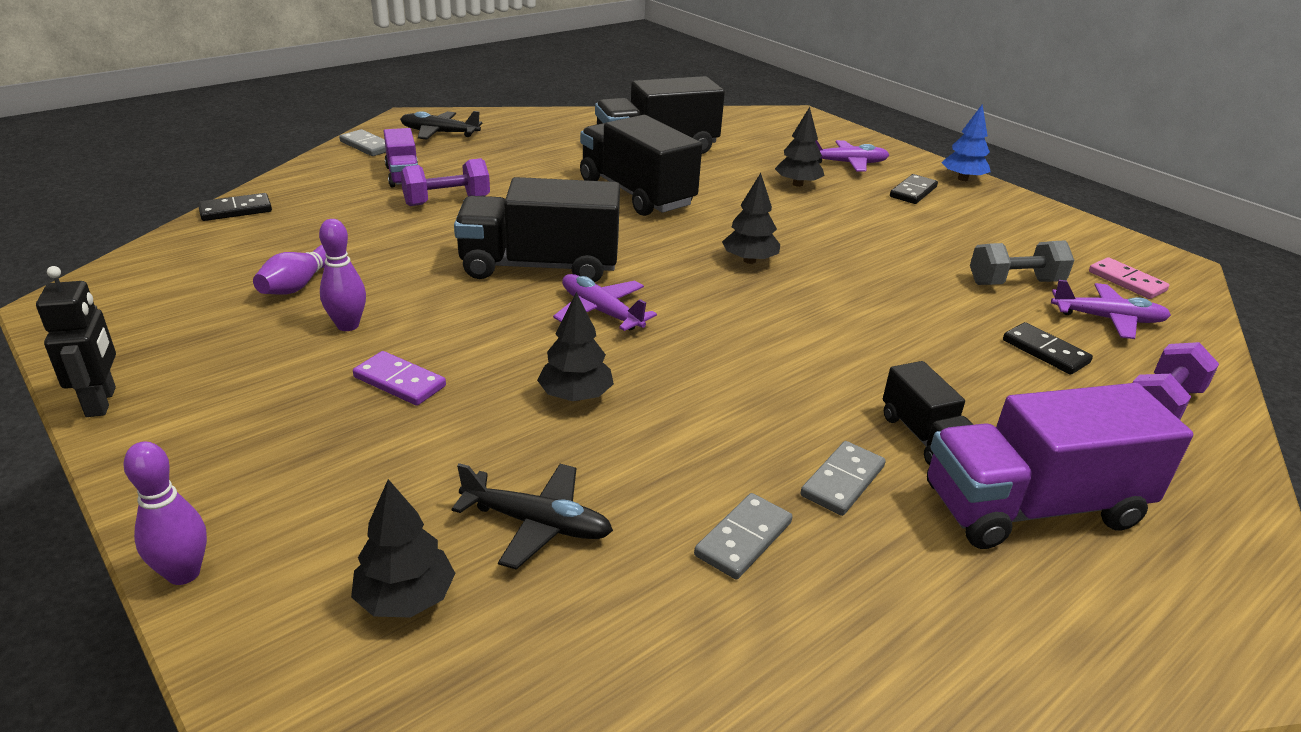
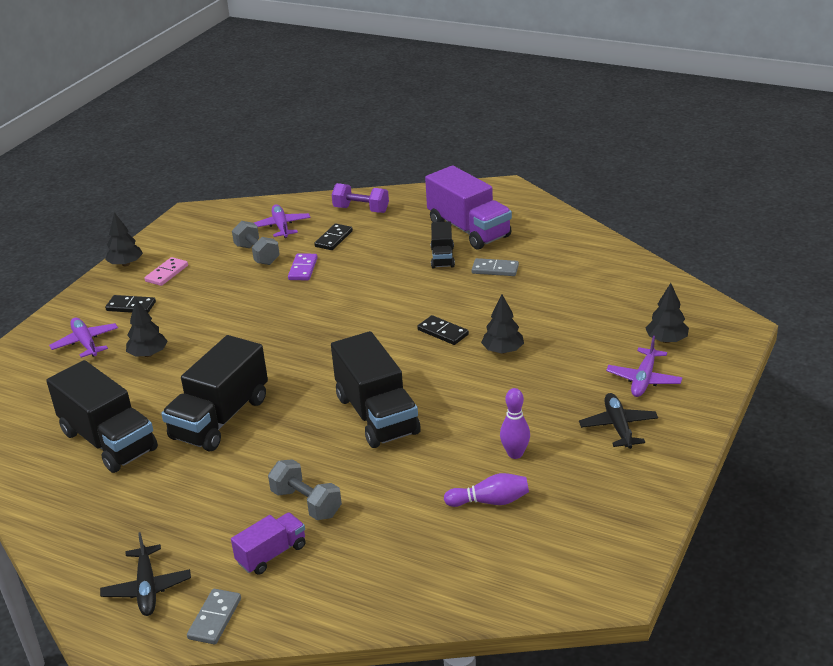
camera: 110 degrees left, 0 degrees up
(102, 402) = (666, 495): black robot -> none
(184, 573) = (717, 395): purple bowling pin -> none
(236, 210) = (414, 609): black domino -> black domino (443, 332)
(400, 382) = (546, 407): purple domino -> purple domino (303, 269)
(447, 201) = (306, 503): purple dumbbell -> grey dumbbell
(537, 524) = (598, 328): black plane -> black plane (618, 427)
(601, 311) = (413, 372): purple plane -> purple plane (644, 379)
(743, 539) = (554, 282): grey domino -> none
(749, 260) = (300, 342): black tree -> black tree (126, 264)
(924, 437) = (442, 257): black truck -> black truck turned 135 degrees clockwise
(962, 179) = (89, 292): blue tree -> none
(1127, 281) = (227, 225): pink domino -> pink domino (166, 273)

